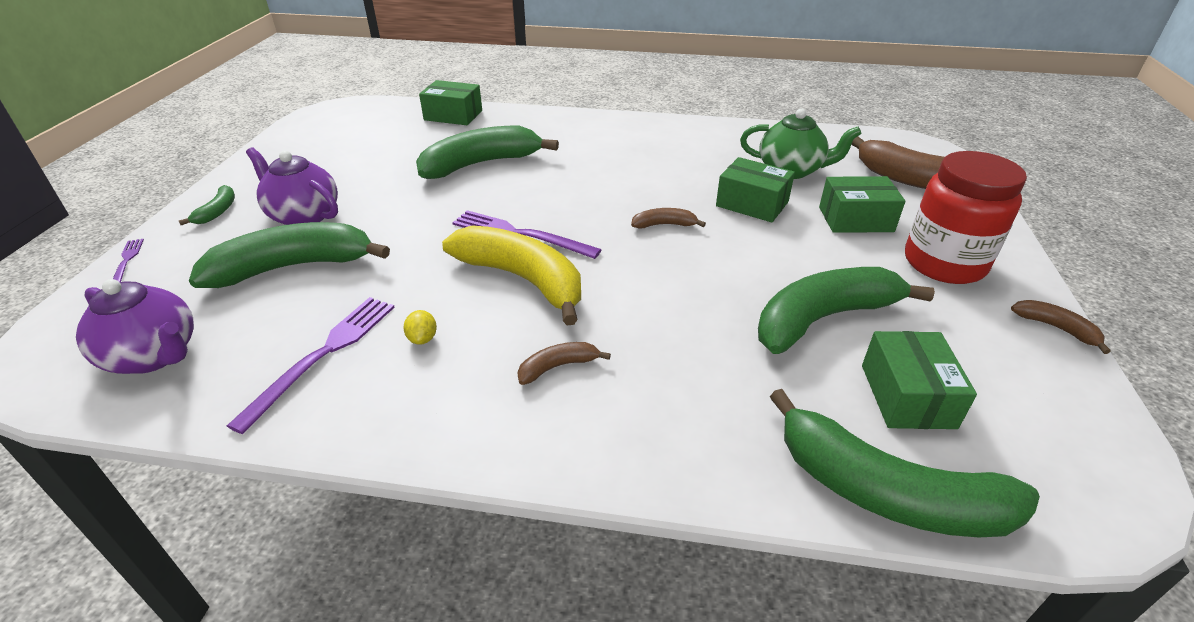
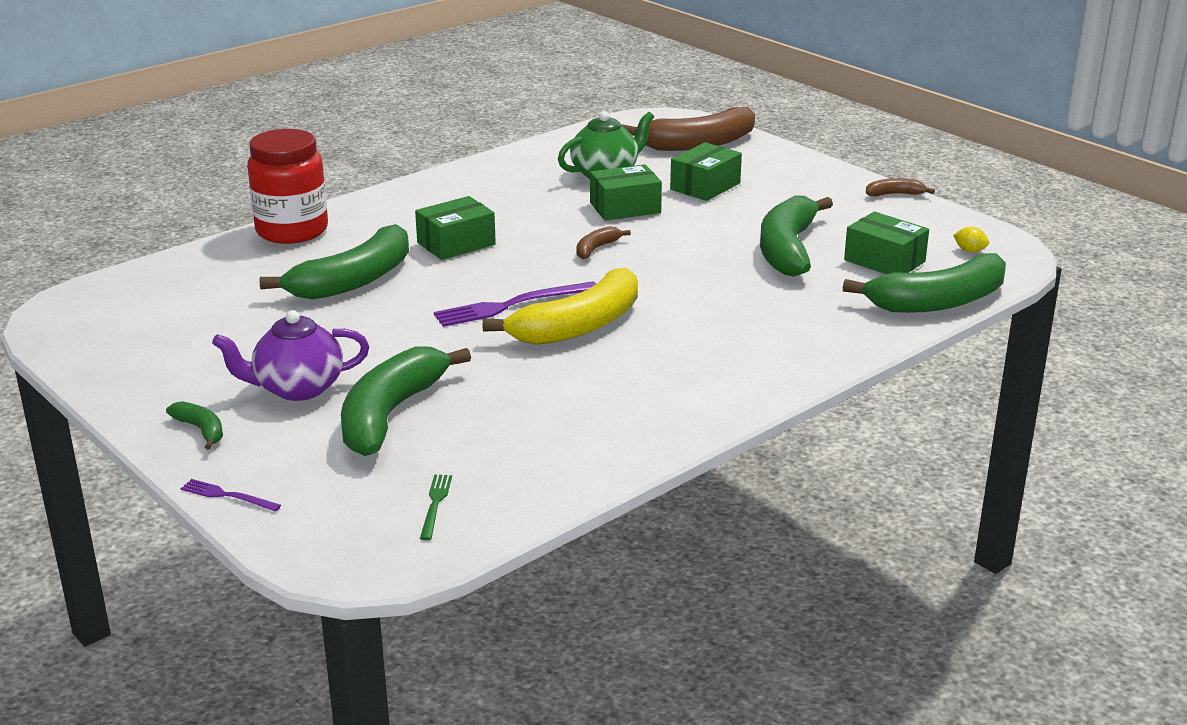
camera: 50 degrees left, 10 degrees down
(154, 356) = (435, 504): purple teapot -> green fork
(323, 355) = (552, 431): purple fork -> none
(422, 339) = (593, 387): yellow lemon -> yellow lemon (969, 251)
(453, 115) = (215, 259): green box -> green box (456, 243)
(481, 164) = (354, 280): green banana -> green banana turned 150 degrees counterclockwise
(523, 279) = (579, 326): yellow banana -> yellow banana turned 150 degrees clockwise
(558, 367) = (702, 350): brown banana -> none
(944, 263) = (795, 188): red jar -> red jar (292, 231)

